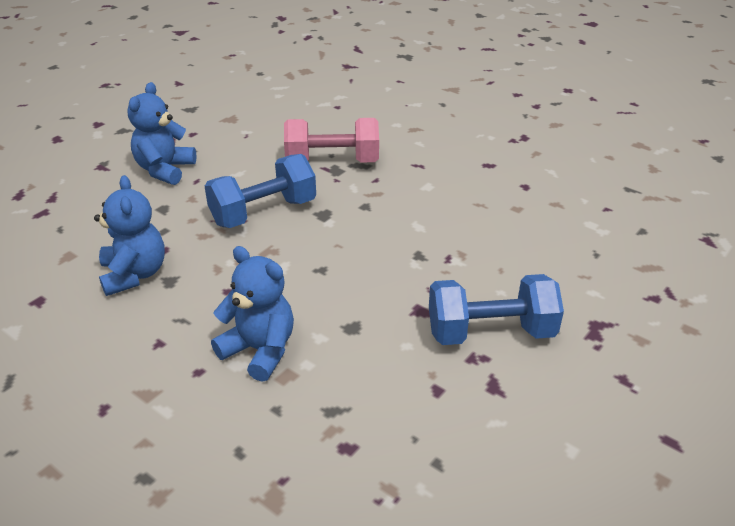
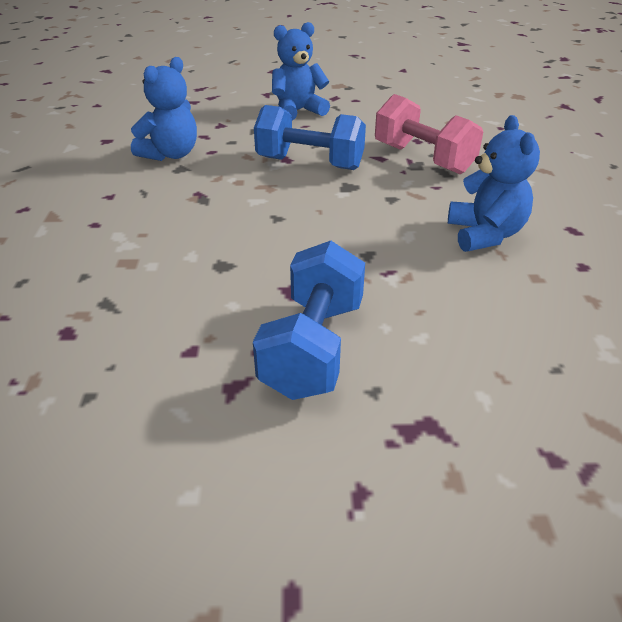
camera: 50 degrees right, 0 degrees up
(260, 350) = (145, 237): blue teddy bear -> blue teddy bear (485, 234)
(490, 332) = (313, 347): blue dumbbell -> blue dumbbell turned 60 degrees clockwise

